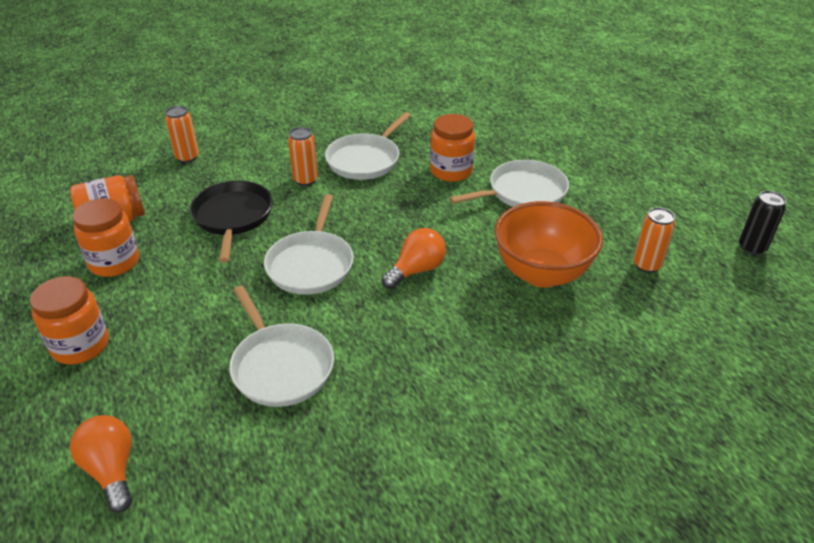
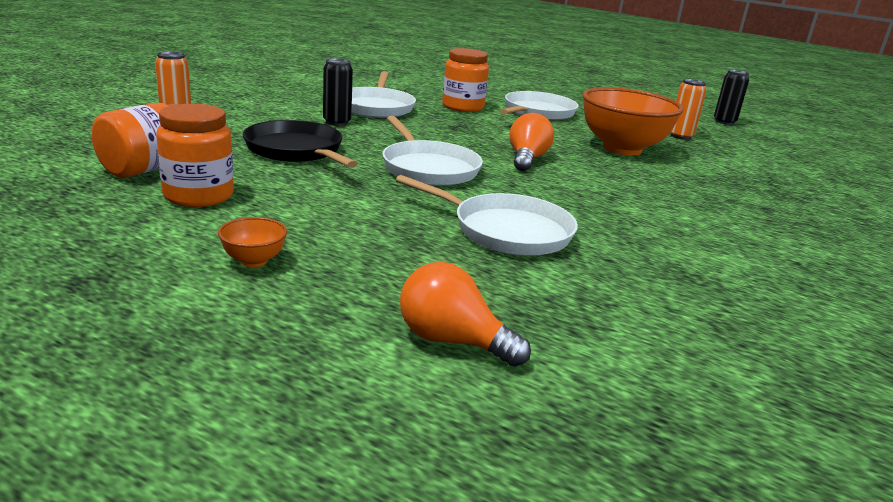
camera: 35 degrees left, 15 degrees down
(80, 345) = (254, 260): orange jar -> orange bowl
(305, 180) = (337, 122): orange can -> black can

